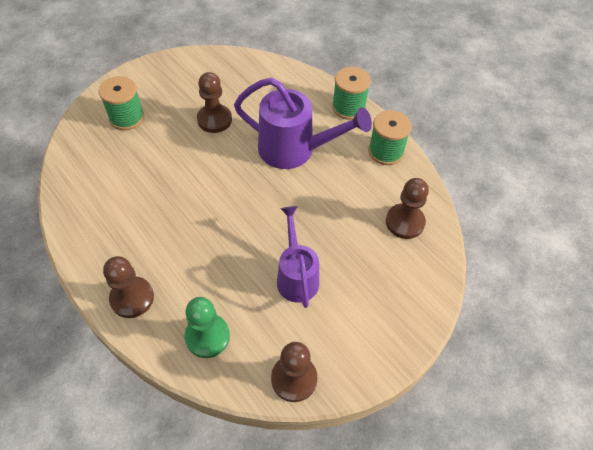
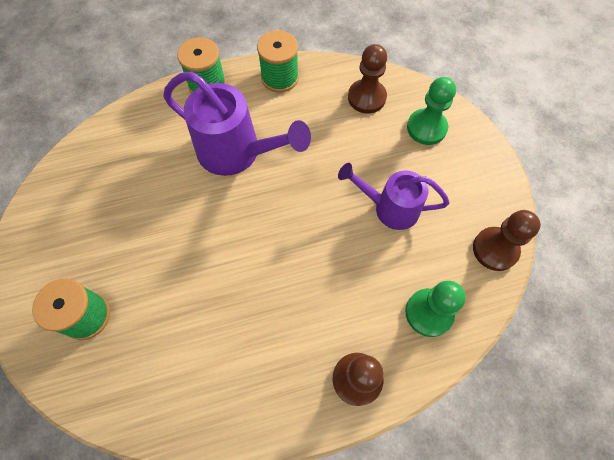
camera: 65 degrees left, 10 degrees up
(214, 120) = (149, 216): brown pawn -> none
(295, 150) = (237, 153): purple watering can -> purple watering can turned 75 degrees clockwise
(399, 282) = (426, 128): none -> green pawn

